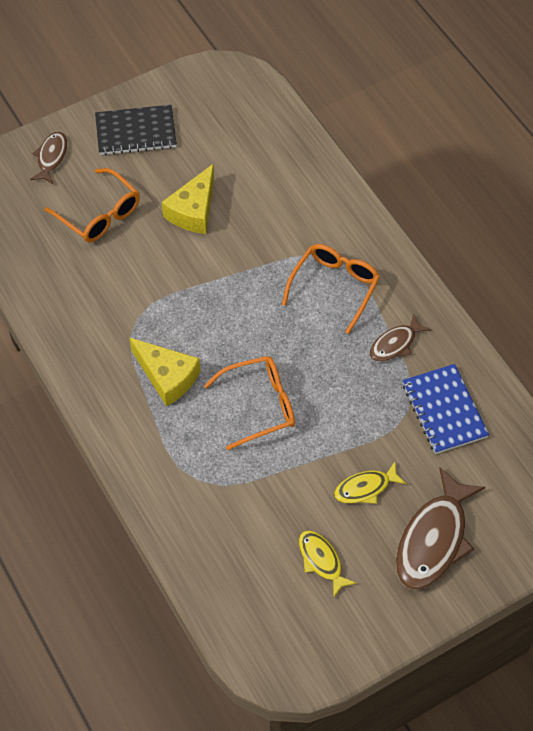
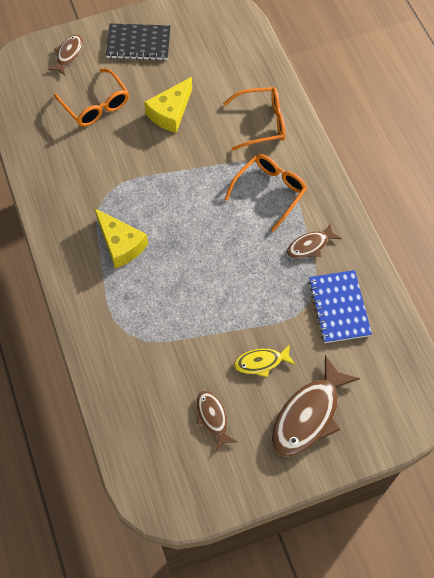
camera: 10 degrees right, 5 degrees up
(259, 405) = (189, 279): orange glasses -> orange glasses (261, 123)
(321, 561) = (213, 417): yellow fish -> brown fish

